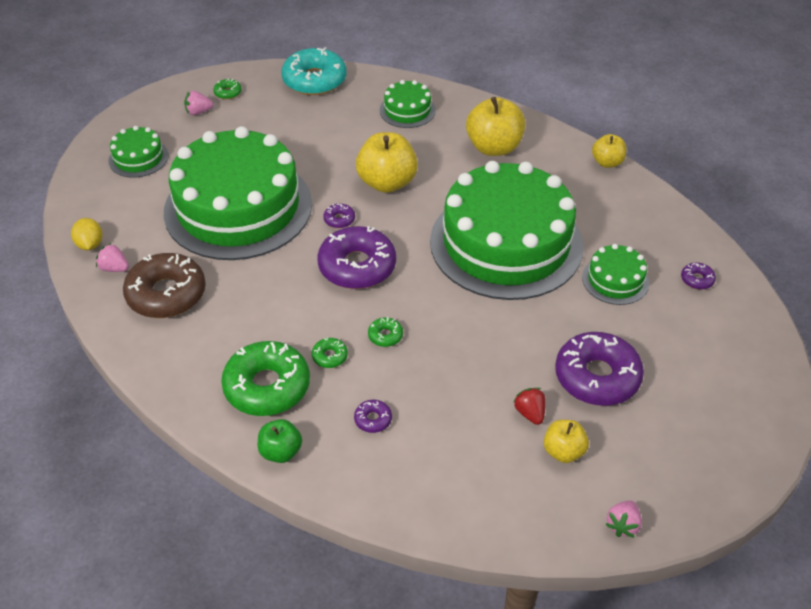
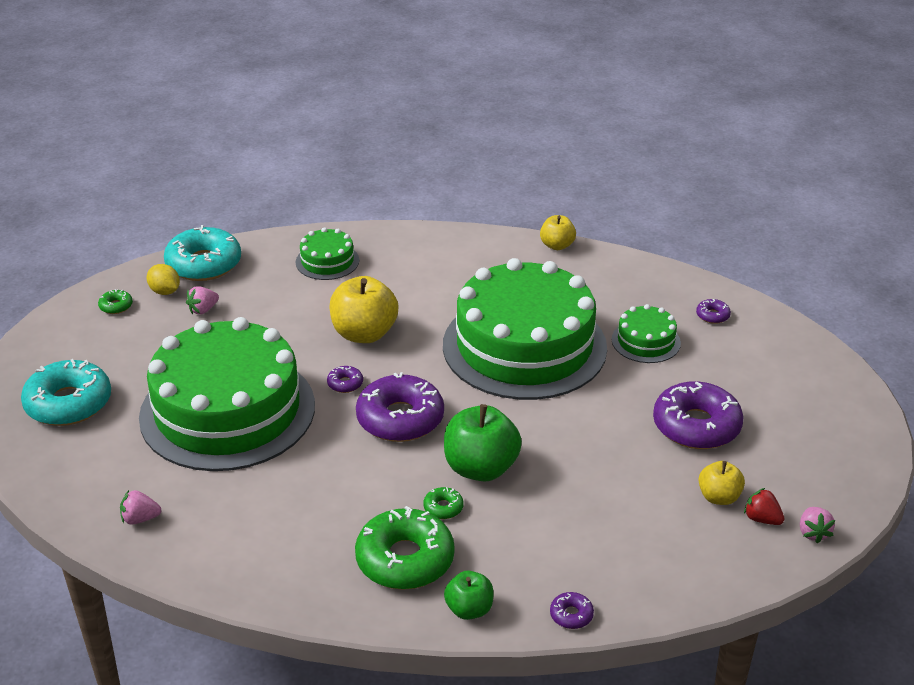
camera: 30 degrees left, 10 degrees down
(90, 244) = (90, 507): yellow lemon -> yellow lemon (165, 291)
(138, 158) = (68, 403): green cake -> turquoise donut
(166, 294) = (222, 520): brown donut -> none
(198, 112) = (99, 335): pink strawberry -> pink strawberry (203, 310)
(373, 419) = (532, 544): purple donut -> purple donut (571, 615)
(385, 335) = (481, 468): green donut -> green apple
(494, 147) = (442, 267): yellow apple -> none
(530, 413) = (665, 479): red strawberry -> red strawberry (762, 519)

